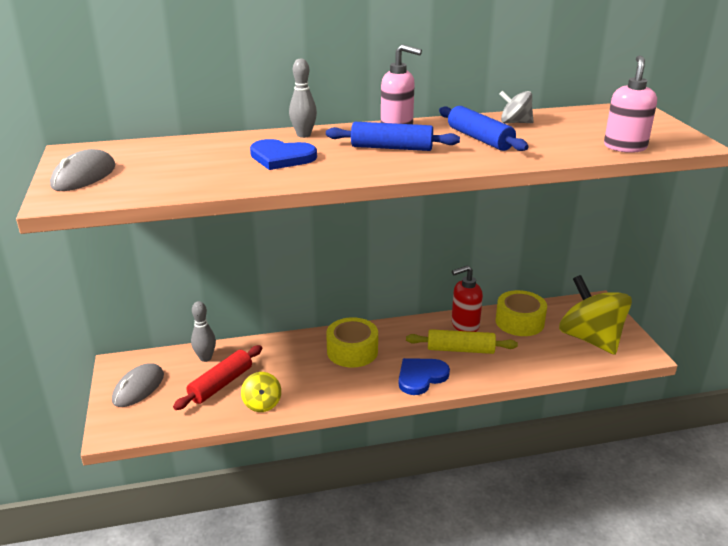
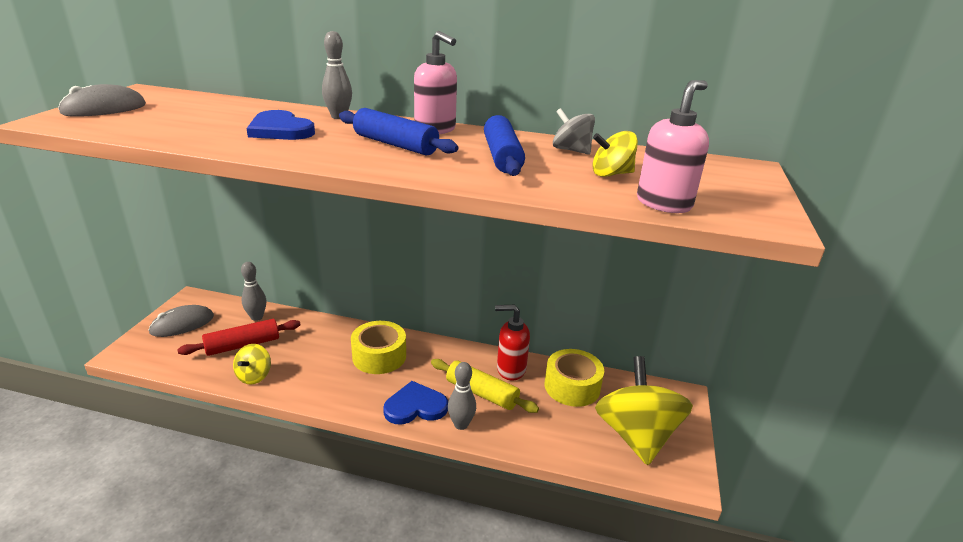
camera: 25 degrees right, 0 degrees up
(467, 376) = (461, 424): none -> grey bowling pin
(566, 134) = (611, 174): none -> yellow spinning top

